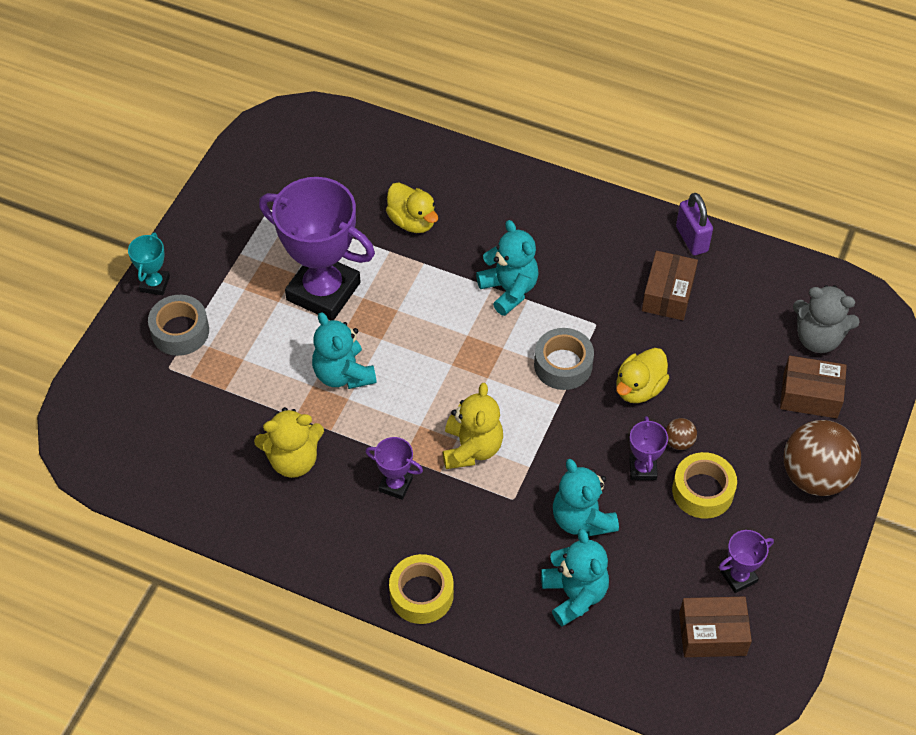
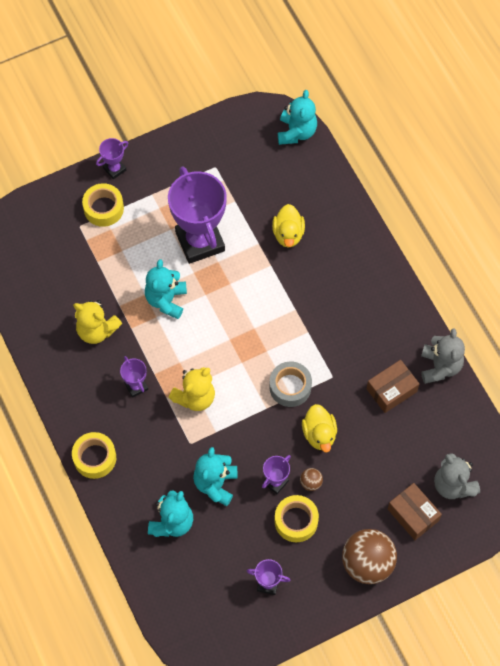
camera: 40 degrees right, 10 degrees up
(155, 284) = (114, 169): turquoise trophy -> purple trophy
(180, 331) = (103, 208): grey tape -> yellow tape
(509, 290) = (303, 318): turquoise teddy bear -> turquoise teddy bear (296, 132)
(639, 388) = (319, 434): yellow duck -> yellow duck turned 90 degrees counterclockwise
(691, 239) = (440, 366): purple padlock -> grey teddy bear
(712, 634) = (223, 602): brown box -> none

